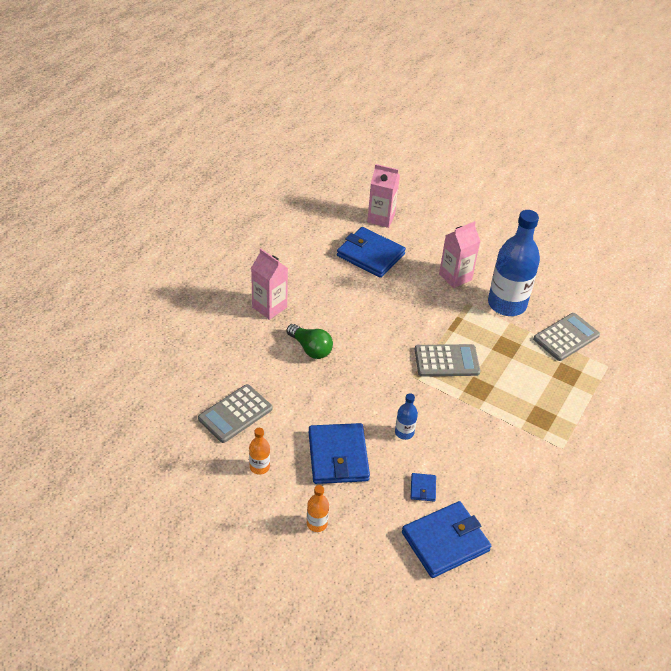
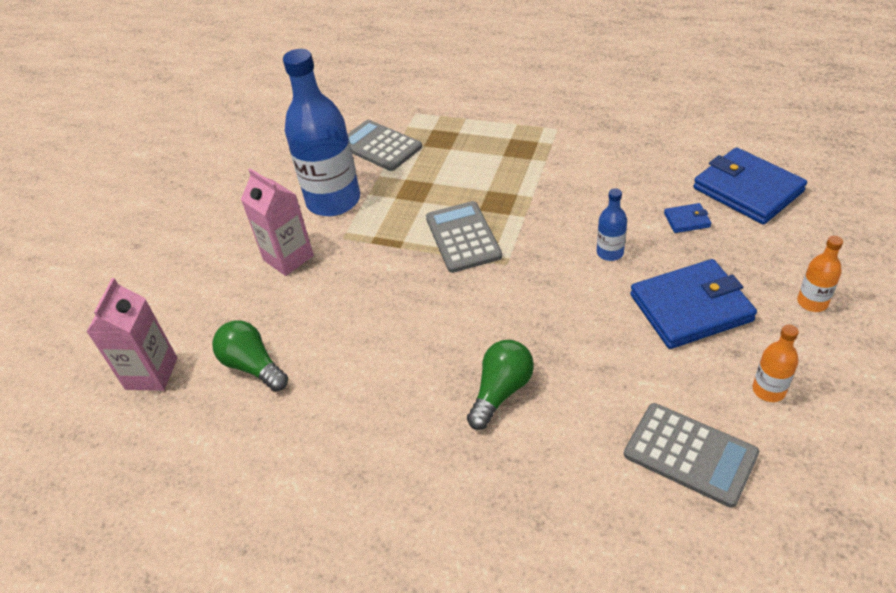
camera: 95 degrees left, 0 degrees up
(269, 307) = (423, 479): pink carton -> none
(370, 255) = (253, 366): blue wallet -> green light bulb

